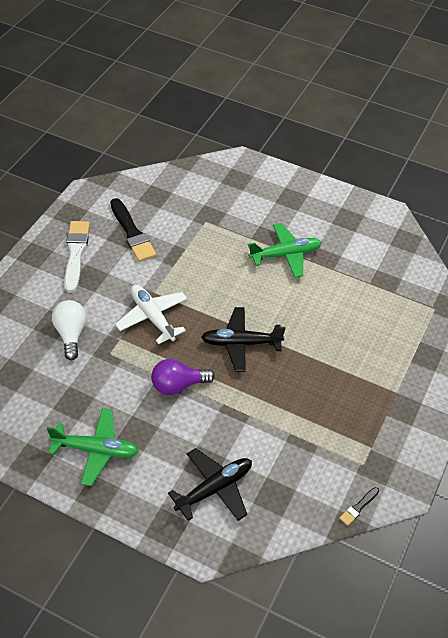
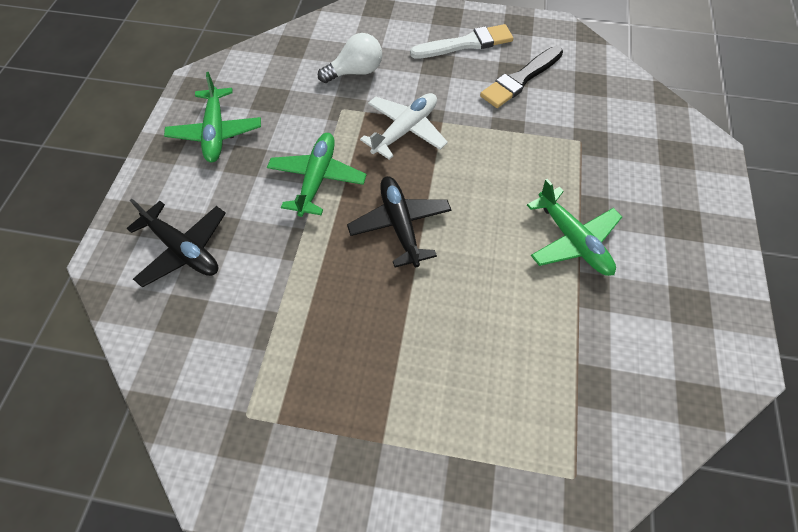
camera: 75 degrees right, 10 degrees up
(178, 385) = (317, 179): purple light bulb -> green plane
(358, 507) = (176, 423): black brush -> none

